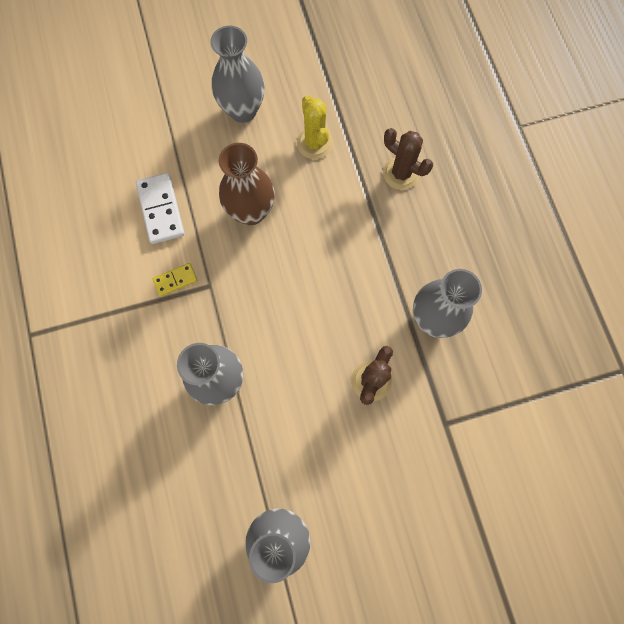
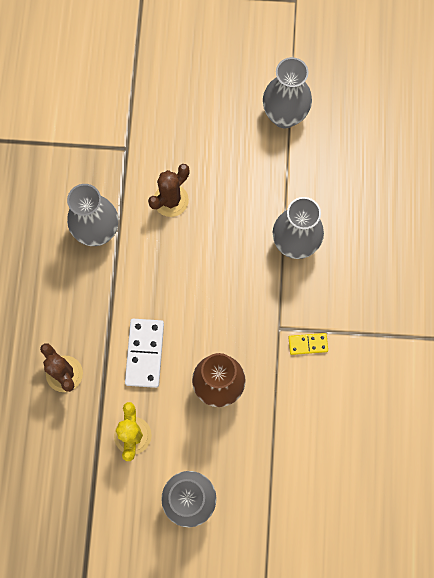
camera: 160 degrees left, 0 degrees up
(161, 209) = (302, 418): white domino -> white domino (144, 353)

